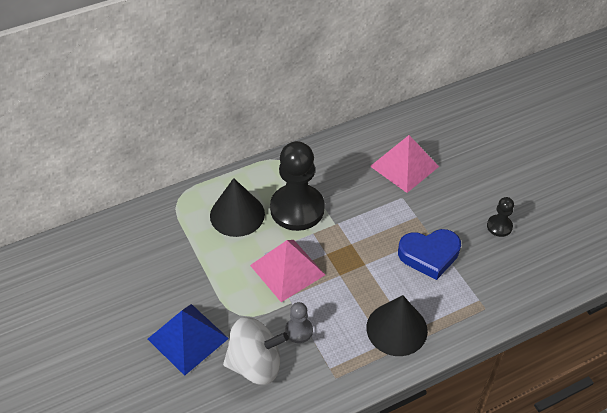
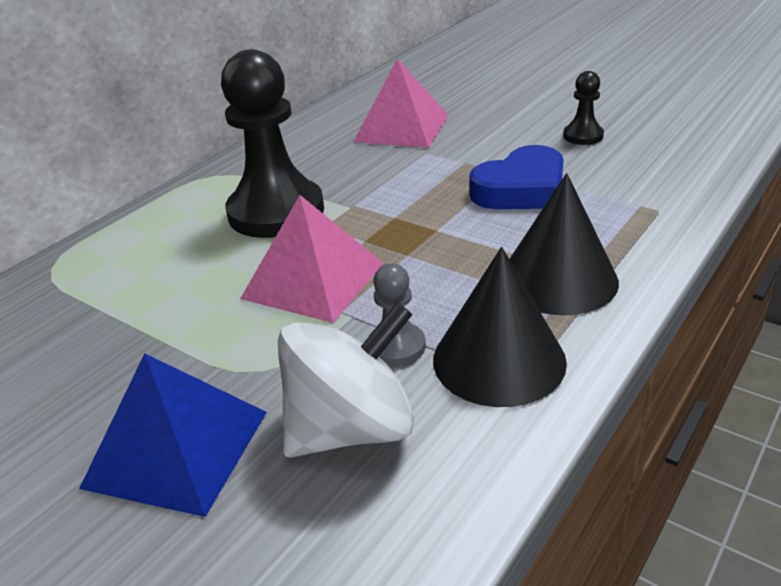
camera: 25 degrees left, 15 degrees down
(237, 214) = (176, 250): black cone -> black cone (499, 360)

